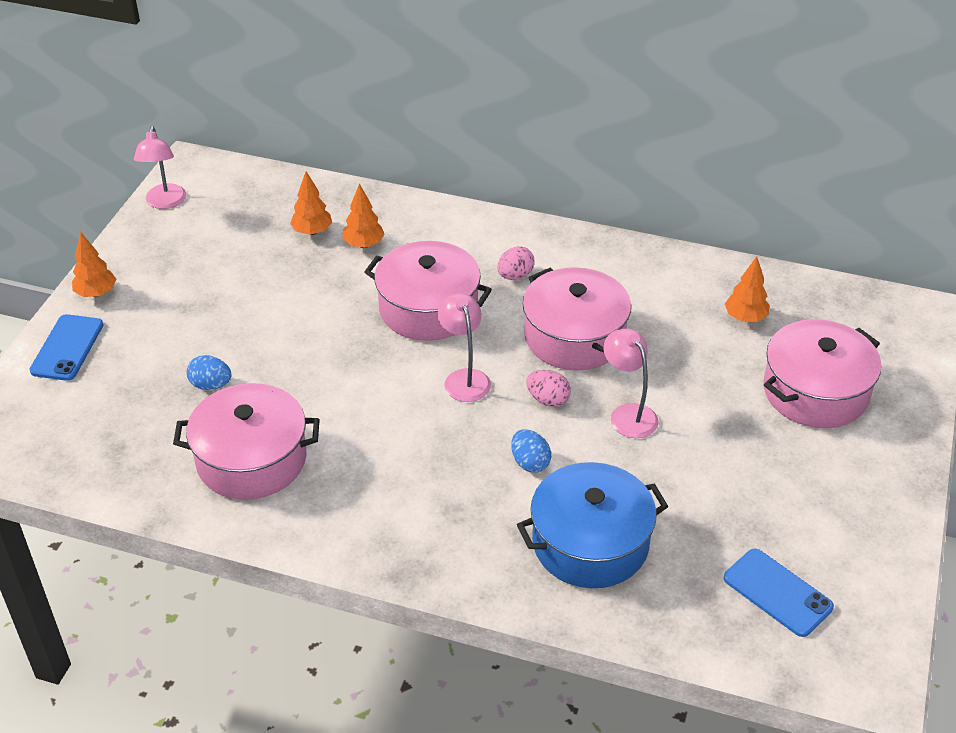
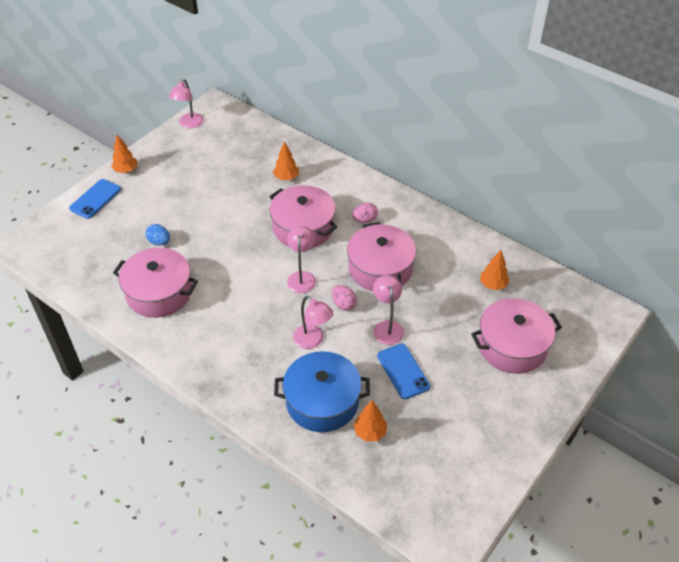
camera: 20 degrees right, 5 degrees up
(312, 231) = (261, 162): orange tree -> orange tree (370, 432)
(530, 463) = (313, 341): blue egg -> pink lamp
(777, 593) = (418, 468): blue phone -> blue phone (403, 371)

